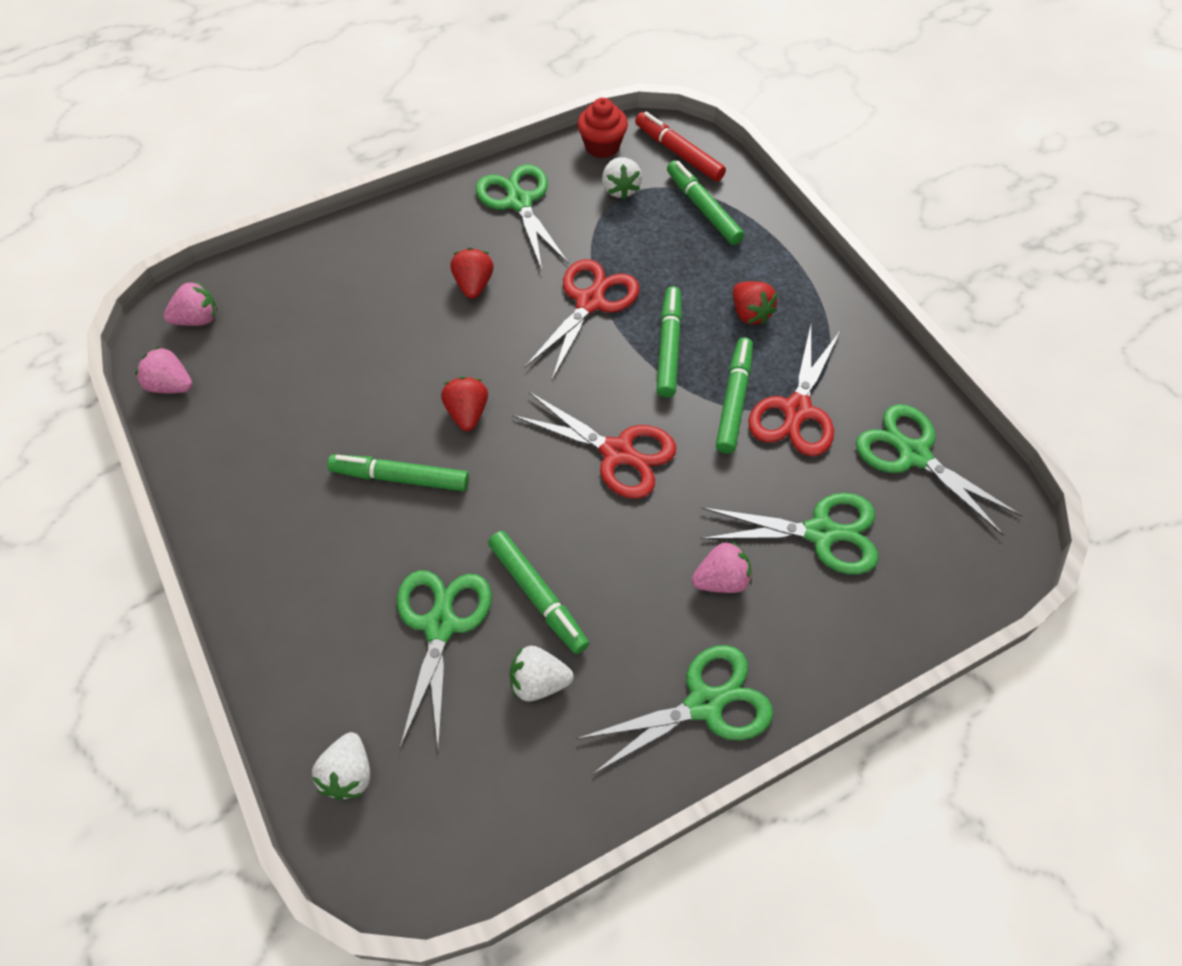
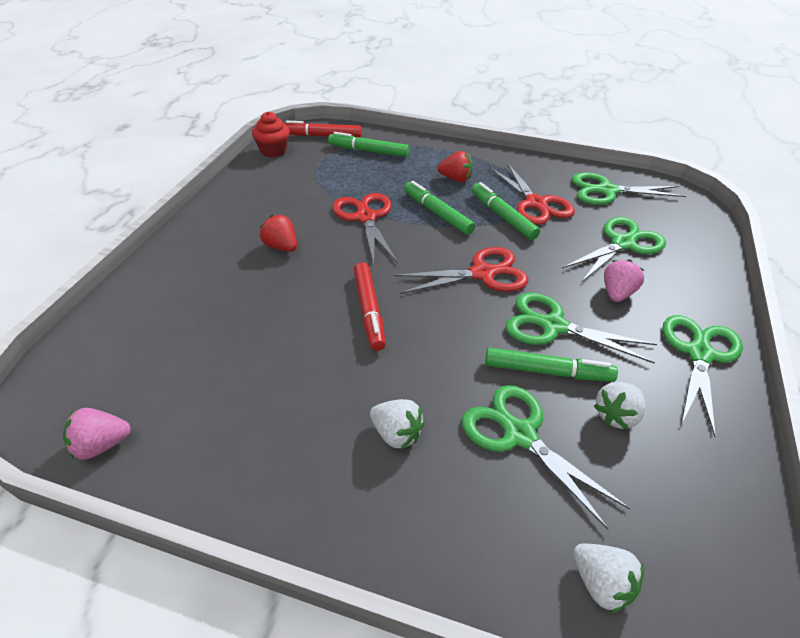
camera: 45 degrees left, 15 degrees down
(197, 319) = (74, 386): pink strawberry -> none
(400, 478) = (374, 373): green marker -> none
(467, 413) = (369, 310): red strawberry -> red marker
(519, 202) = (256, 196): green scissors -> green scissors (553, 326)
(620, 189) = (311, 163): white strawberry -> white strawberry (396, 434)

